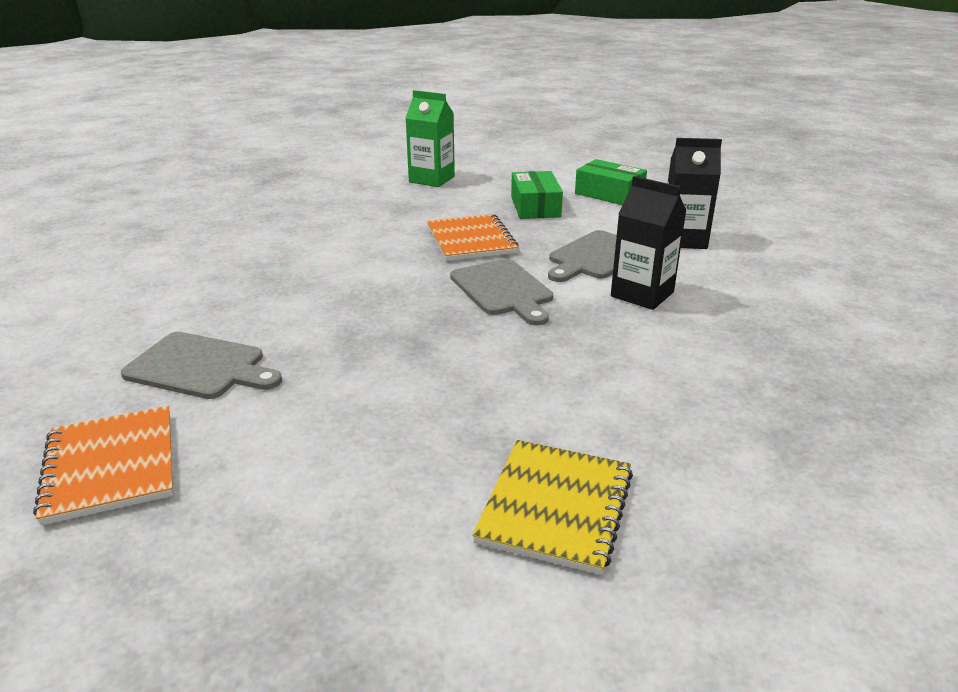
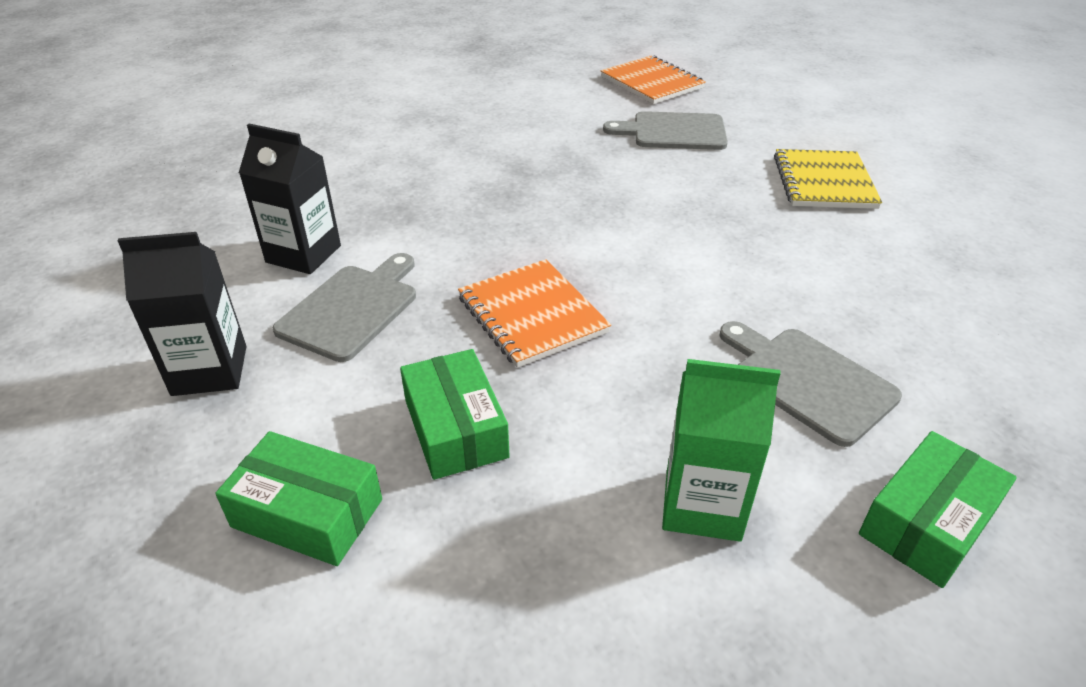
camera: 165 degrees right, 10 degrees up
(345, 168) = (927, 522): none -> green box
(503, 290) = (462, 237): grey cutting board -> grey cutting board (808, 381)
(555, 507) = (391, 97): yellow notebook -> yellow notebook (824, 182)

